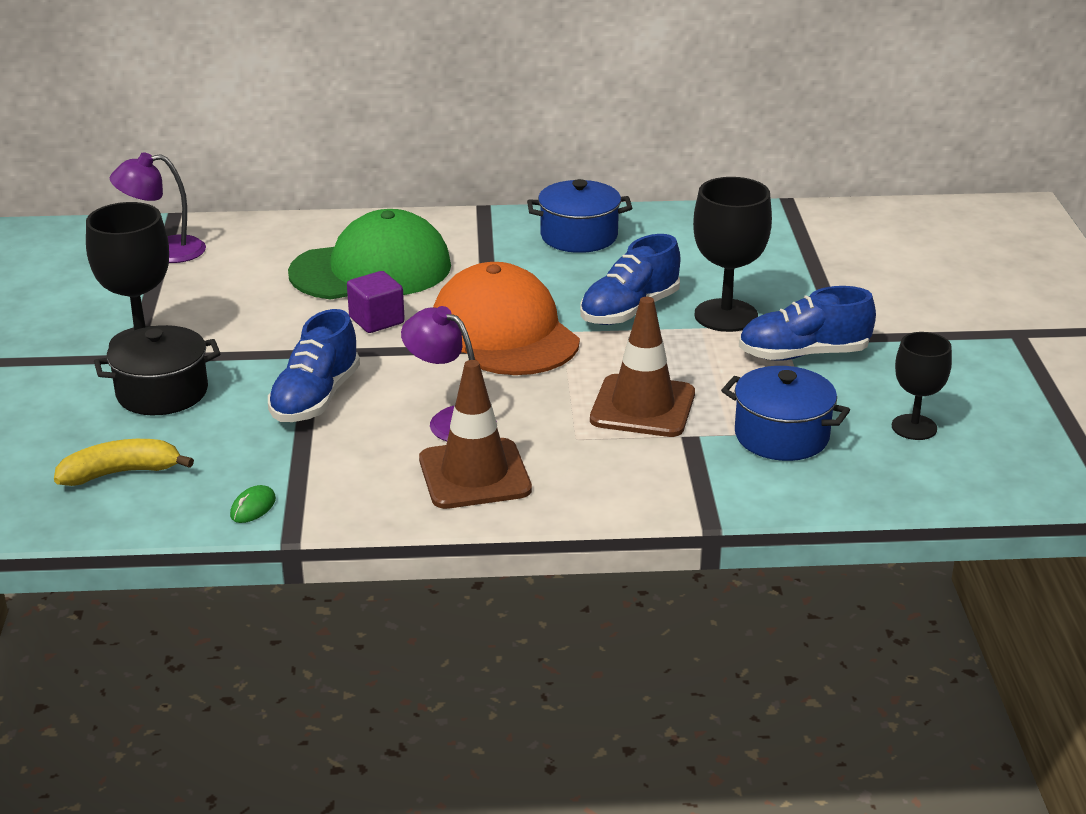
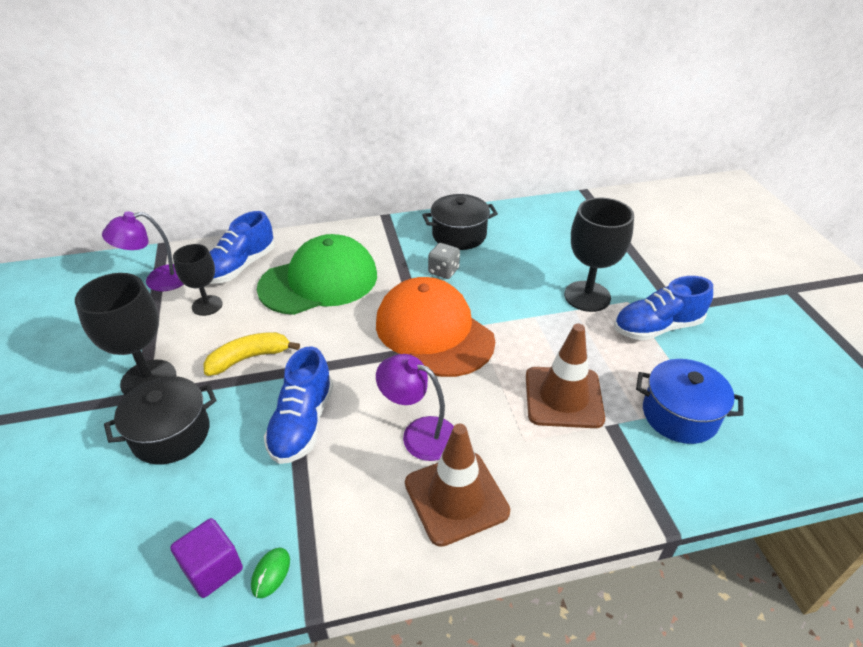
camera: 10 degrees left, 10 degrees up
(121, 473) = (142, 544): yellow banana -> yellow banana (249, 358)
(376, 320) = (334, 331): purple cube -> purple cube (212, 568)
(541, 273) = (443, 271): none -> grey dice
(579, 236) = (459, 235): blue pot -> black pot
(629, 310) = (518, 299): blue shoe -> blue shoe (240, 267)
(914, 427) = (770, 392): black goblet -> black goblet (207, 305)

